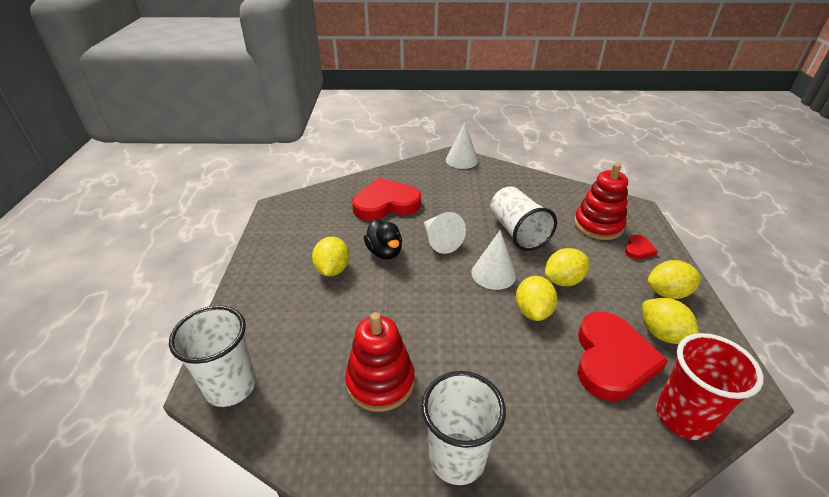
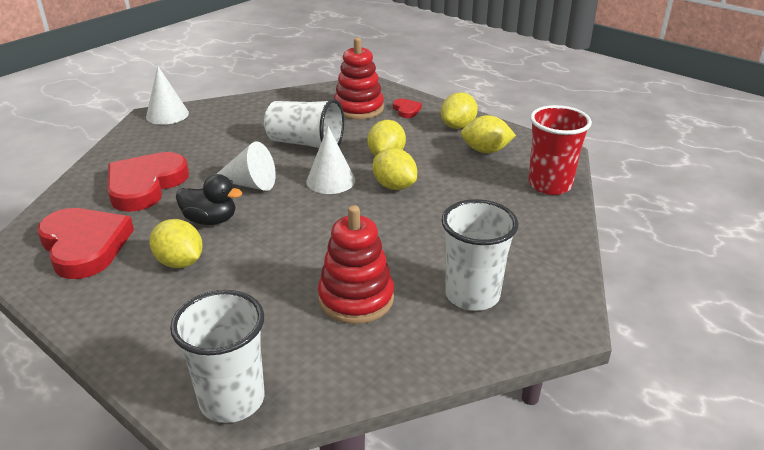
camera: 50 degrees left, 5 degrees down
(612, 359) = (479, 181): red heart -> red heart (84, 246)

